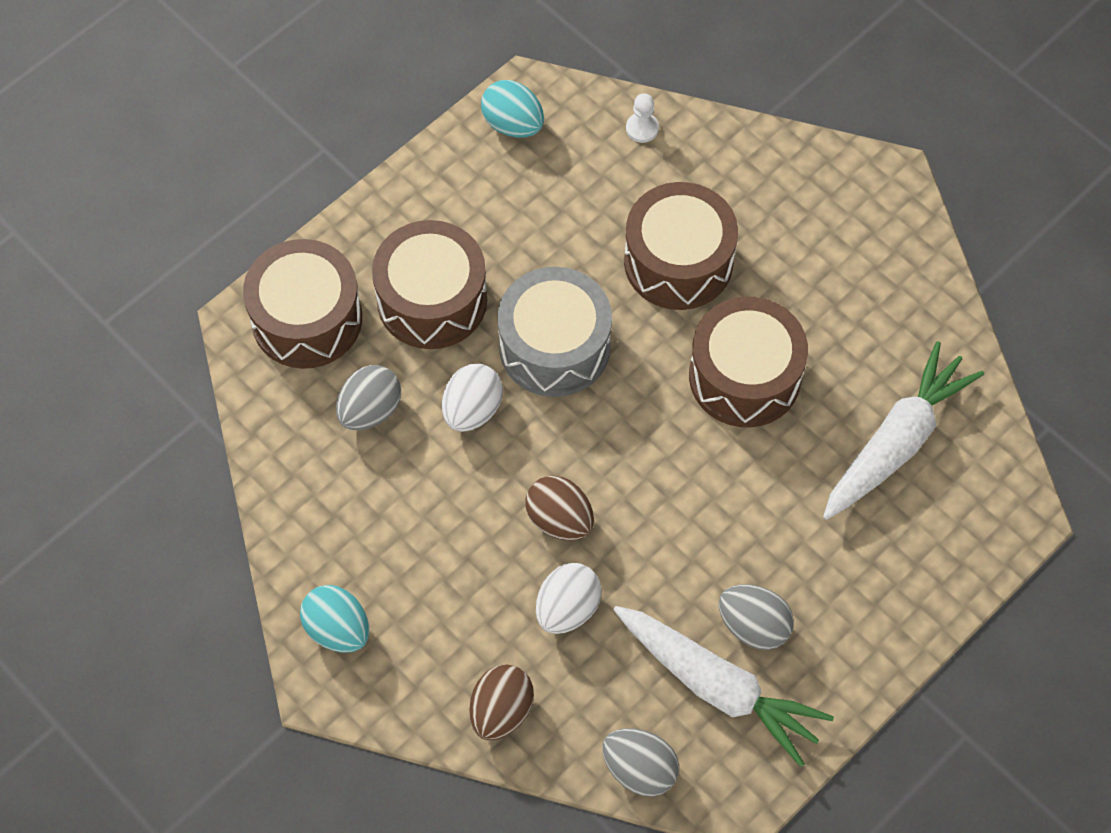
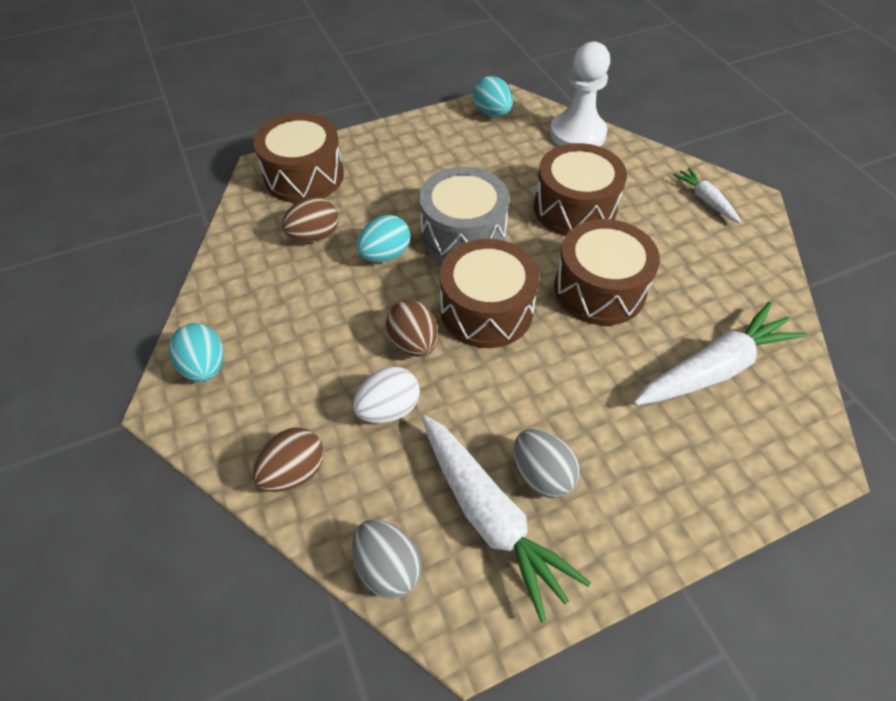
camera: 20 degrees right, 10 degrees down
(370, 410) = (314, 236): grey egg -> brown egg
(432, 300) = (392, 187): brown drum -> brown drum (486, 310)
(472, 410) = (385, 255): white egg -> turquoise egg
(642, 128) = (577, 134): white pawn -> white pawn, size x2.42
(835, 196) = (705, 200): none -> white carrot

